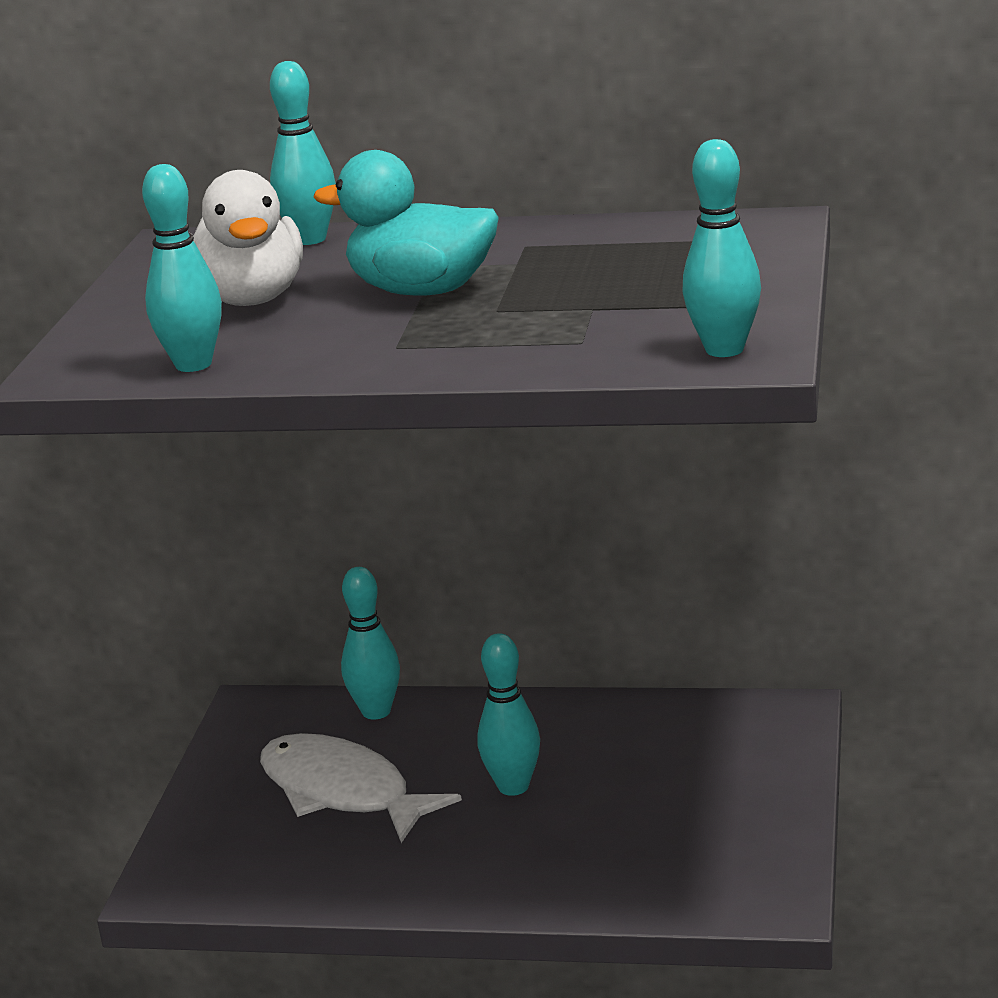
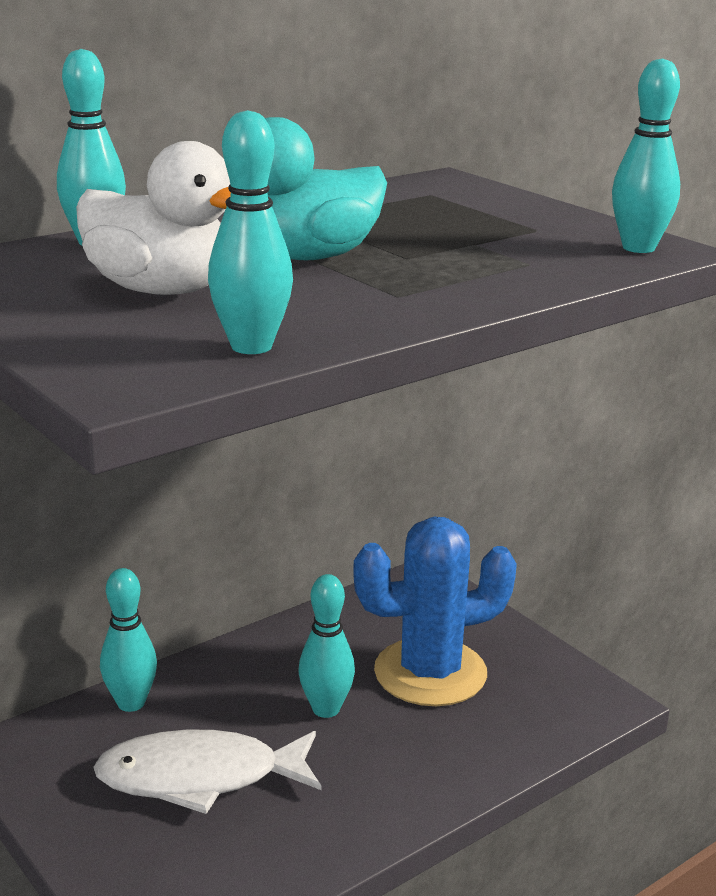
camera: 50 degrees left, 0 degrees up
(650, 799) = (430, 673): none -> blue cactus

